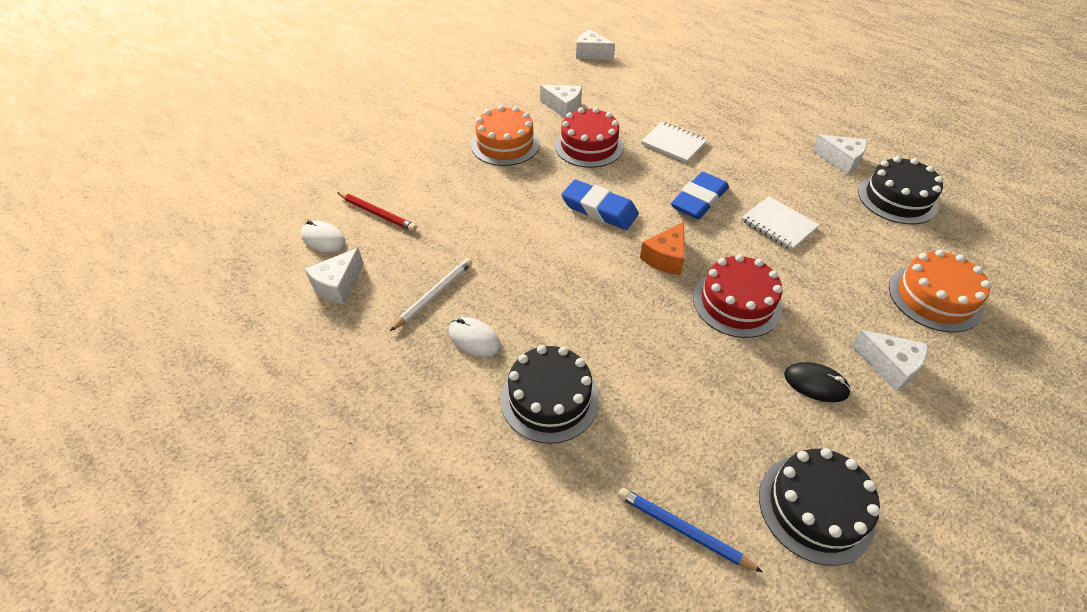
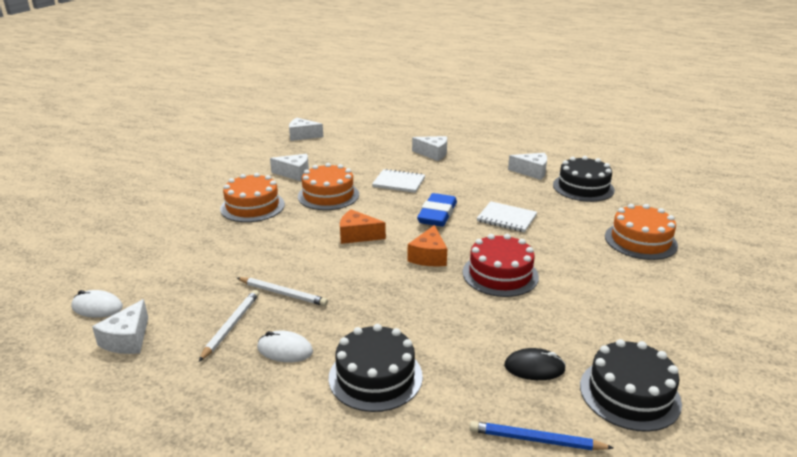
camera: 20 degrees left, 20 degrees down
(377, 214) = (147, 277): red pencil -> none
(496, 268) = (283, 294): none -> white pencil
(588, 146) = (328, 195): red cake -> orange cake
(599, 209) = (357, 235): blue eraser -> orange cheese
(816, 384) = (586, 312): black mouse -> black mouse (534, 367)
(889, 366) = (632, 288): white cheese -> white cheese (433, 154)

